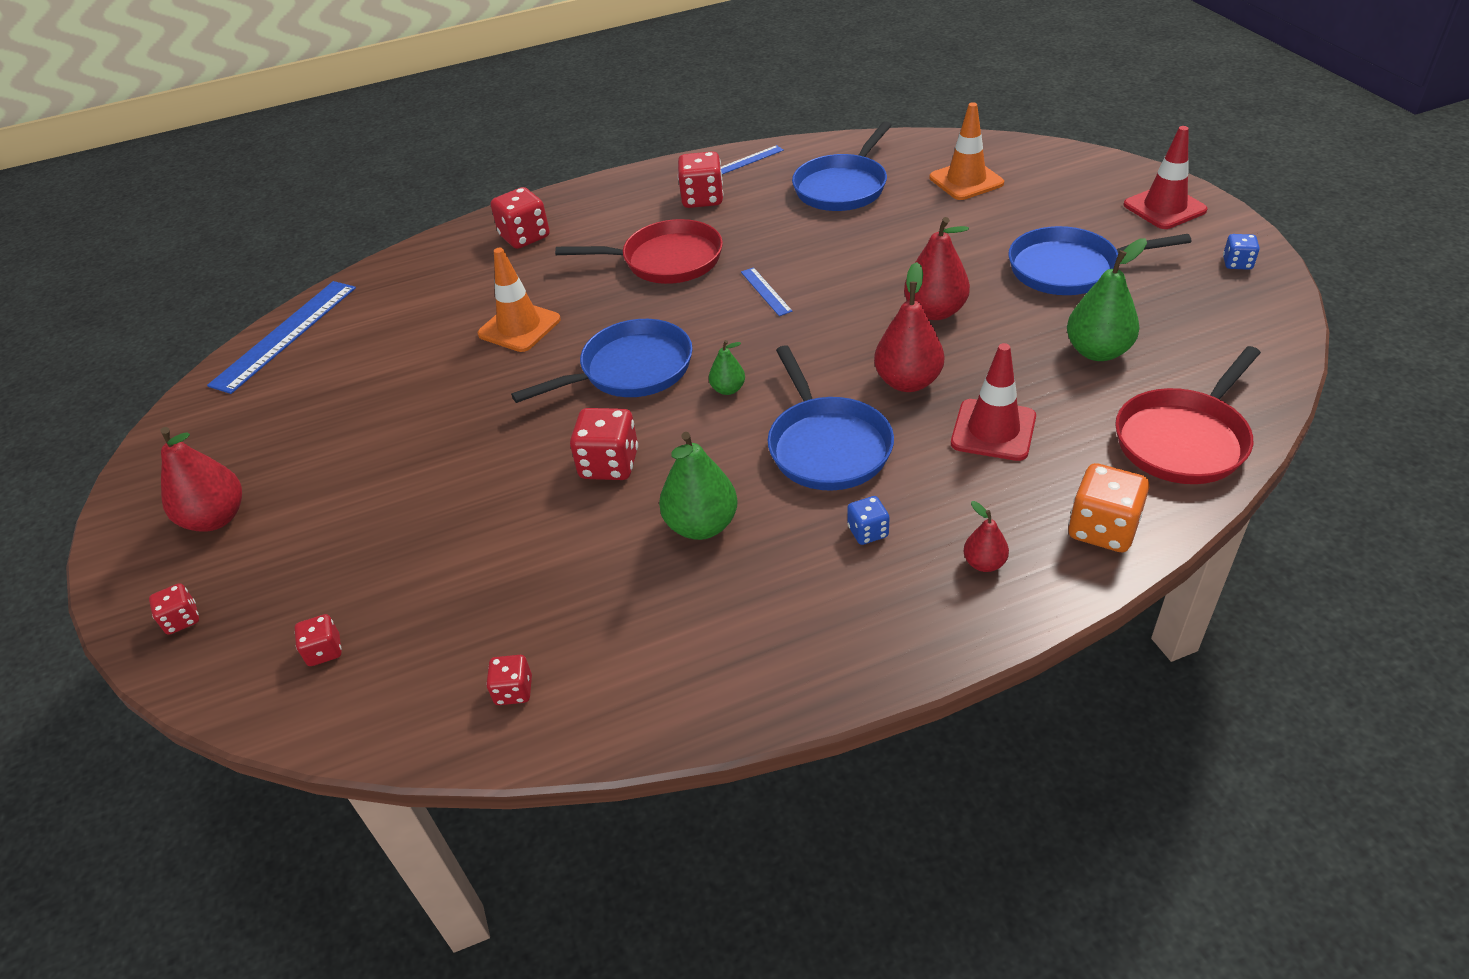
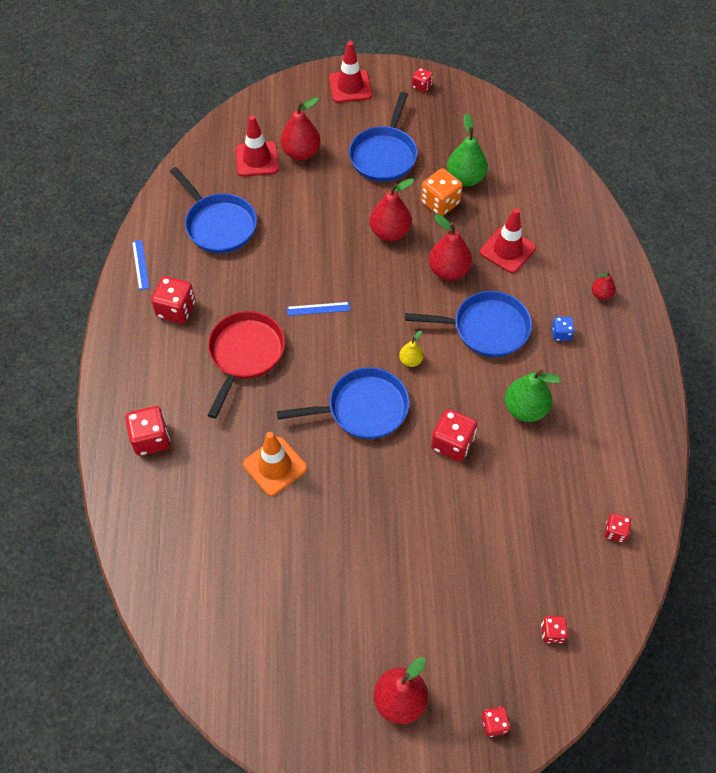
camera: 75 degrees left, 15 degrees up
(285, 335) = (188, 641): blue ruler -> none
(630, 370) = (363, 408): blue pan -> blue pan turned 90 degrees clockwise
(728, 389) = (410, 360): green pear -> yellow pear
(966, 180) = (257, 159): orange traffic cone -> red traffic cone
(1007, 206) = (301, 153): none -> red pear
(1102, 529) = (596, 239): orange dice -> orange dice (440, 203)
(1183, 440) = (549, 179): red pan -> none
(1237, 263) = (421, 86): blue dice -> red dice

